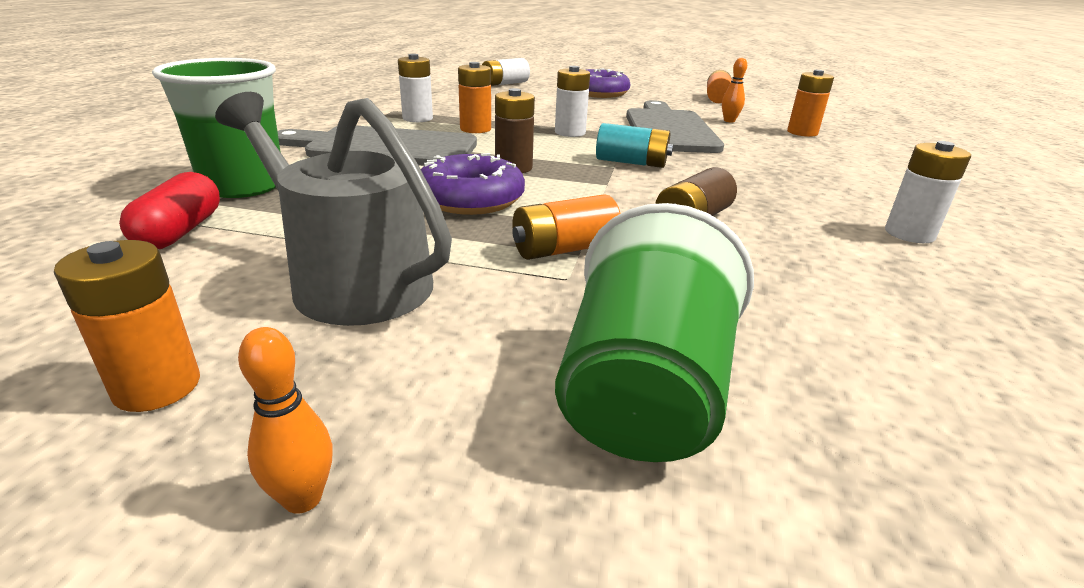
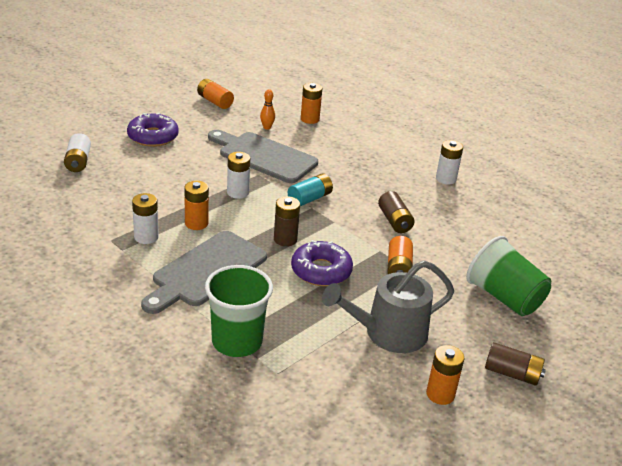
camera: 60 degrees left, 5 degrees up
(180, 231) = (294, 373): red capsule -> none
(303, 498) = (512, 373): orange bowling pin -> brown battery

